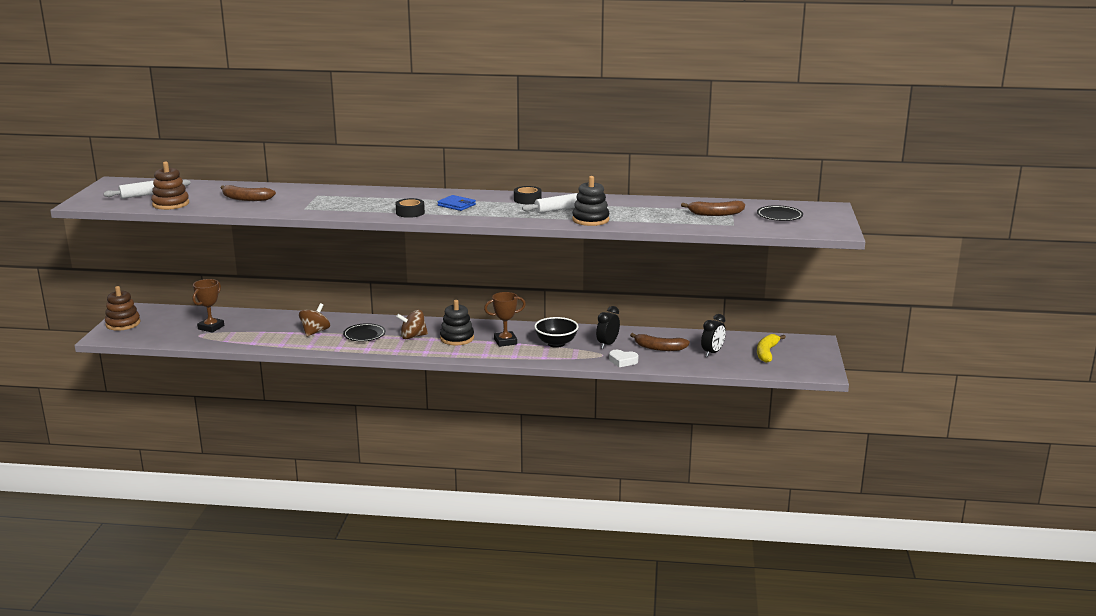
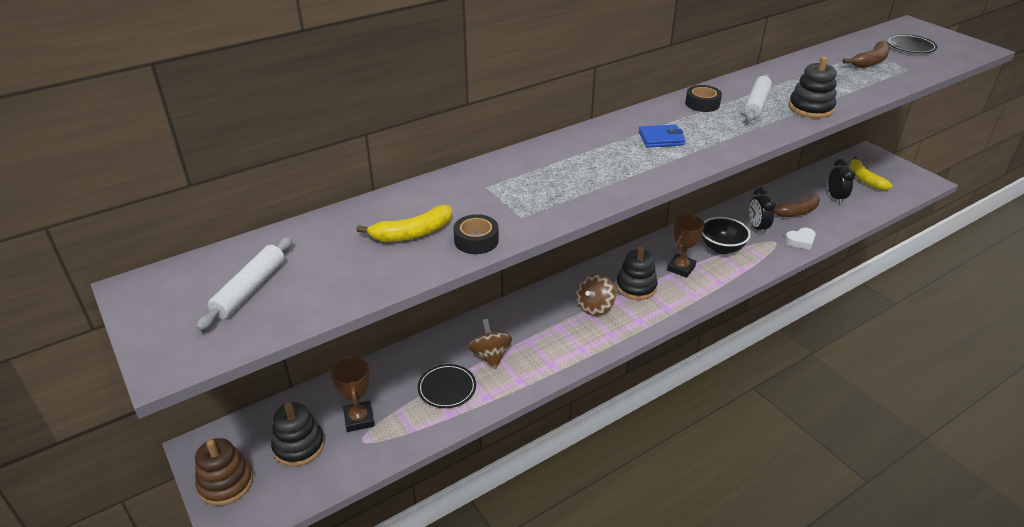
camera: 40 degrees left, 15 degrees up
(170, 325) = (299, 446): none -> black stacking toy
(171, 204) = (326, 293): brown stacking toy -> none
(245, 199) = (412, 233): brown banana -> yellow banana
(364, 335) = (546, 331): black plate -> black plate (447, 388)
(410, 212) = (645, 170): black tape -> black tape (476, 240)

